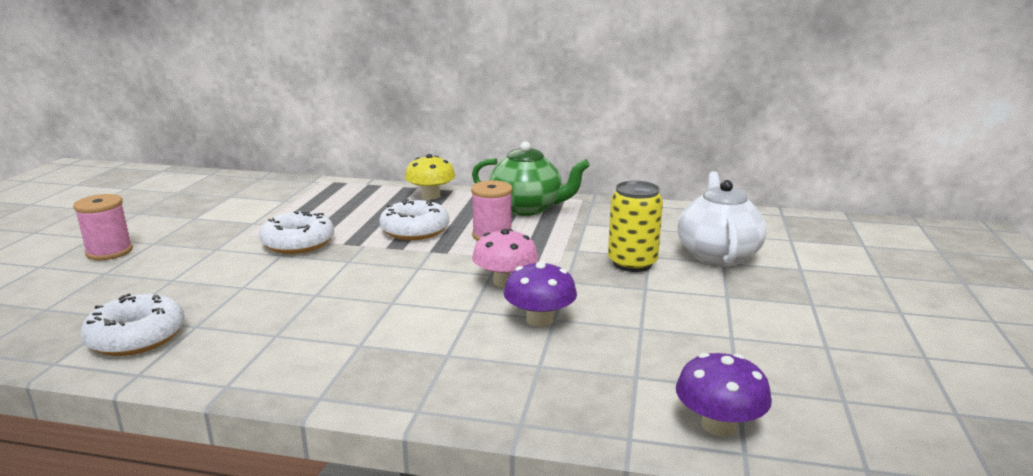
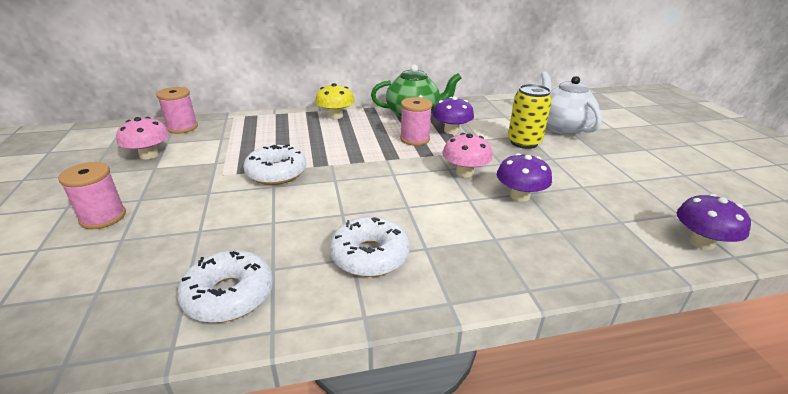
camera: 25 degrees left, 10 degrees up
(202, 205) = (149, 155): none -> pink mushroom
(259, 184) = (182, 127): none -> pink spool
(415, 230) = (356, 145): white donut -> white donut (369, 255)
(551, 234) = (451, 130): none -> purple mushroom

